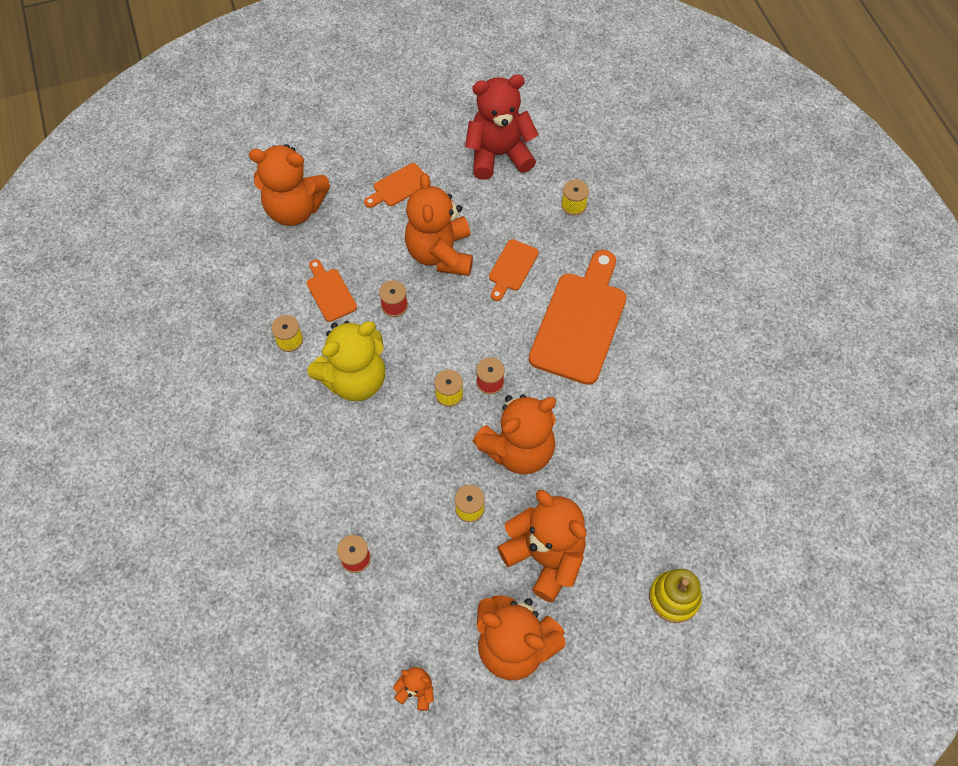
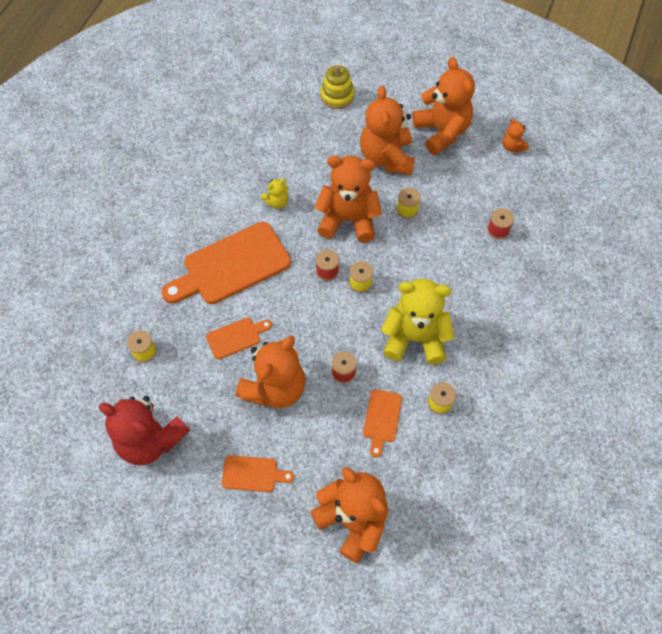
camera: 140 degrees left, 0 degrees up
(604, 414) = (277, 202): none -> yellow teddy bear

